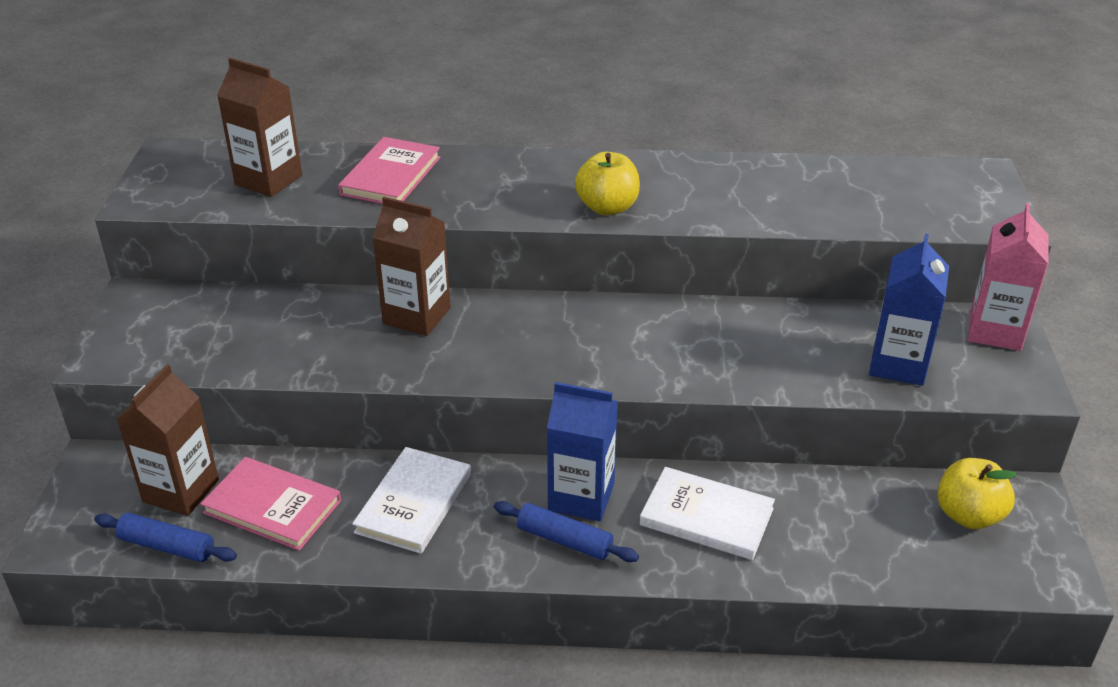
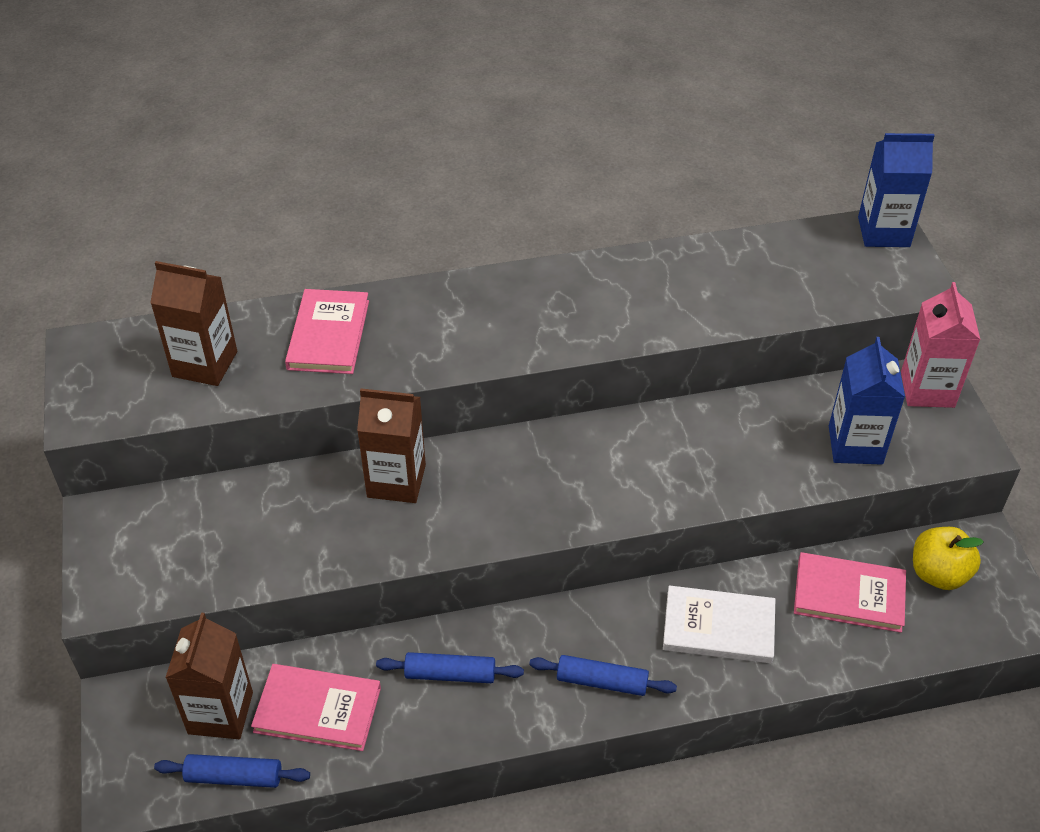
camera: 15 degrees left, 10 degrees up
(414, 503) = (450, 674): white book -> blue rolling pin
(581, 497) = (601, 632): blue carton -> blue carton (883, 232)
(607, 207) = (557, 335): yellow apple -> none
(860, 515) = (849, 595): none -> pink book

